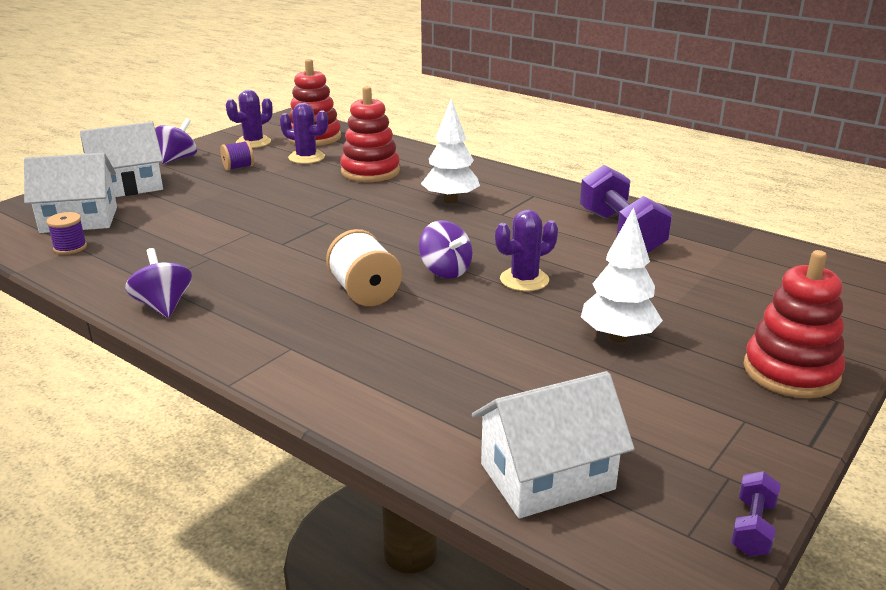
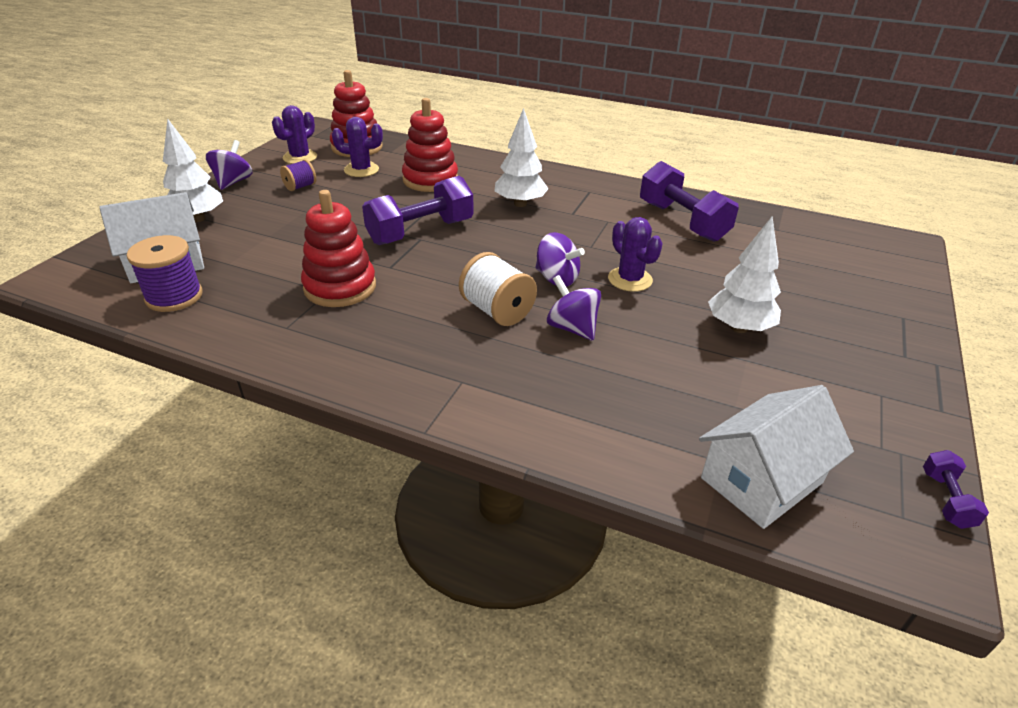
camera: 15 degrees left, 10 degrees up
(70, 247) = (174, 297): purple spool -> purple spool, size x1.67
(128, 186) = (198, 219): white house -> white tree
(163, 306) = (310, 352): purple spinning top -> purple spinning top (572, 328)
(331, 216) = (420, 232): none -> purple dumbbell
(524, 280) = (630, 279): purple cactus -> purple cactus turned 75 degrees counterclockwise
(791, 372) = (888, 342): red stacking toy -> red stacking toy (340, 287)

